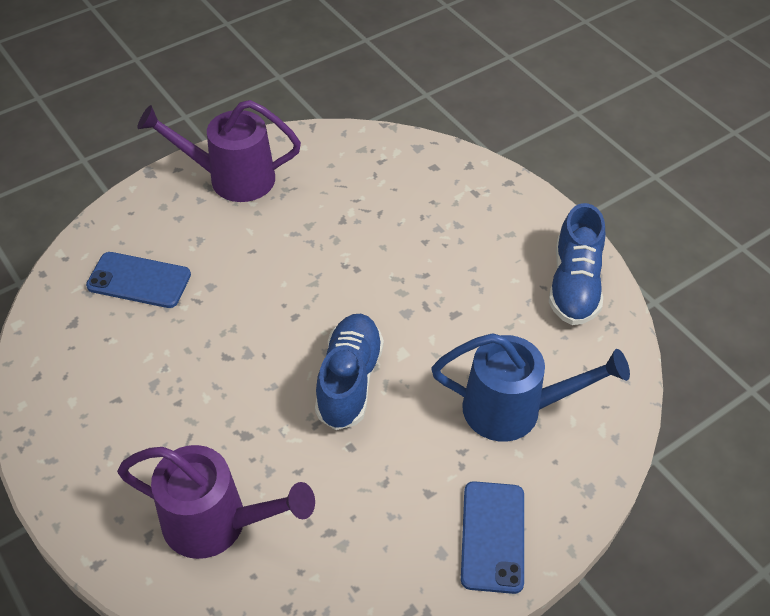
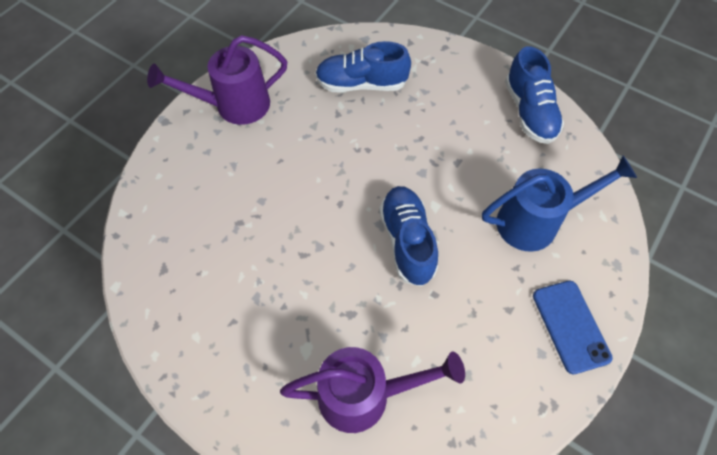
camera: 20 degrees left, 10 degrees up
(139, 280) = (201, 214): blue phone -> none
(387, 196) = (361, 84): none -> blue shoe

